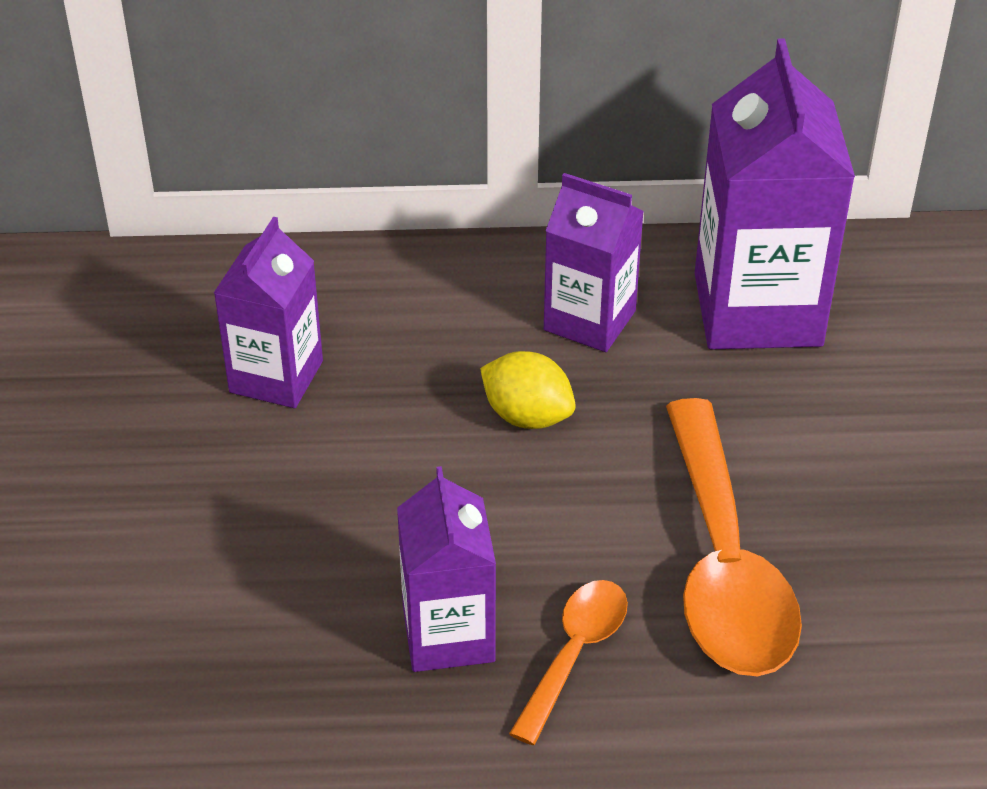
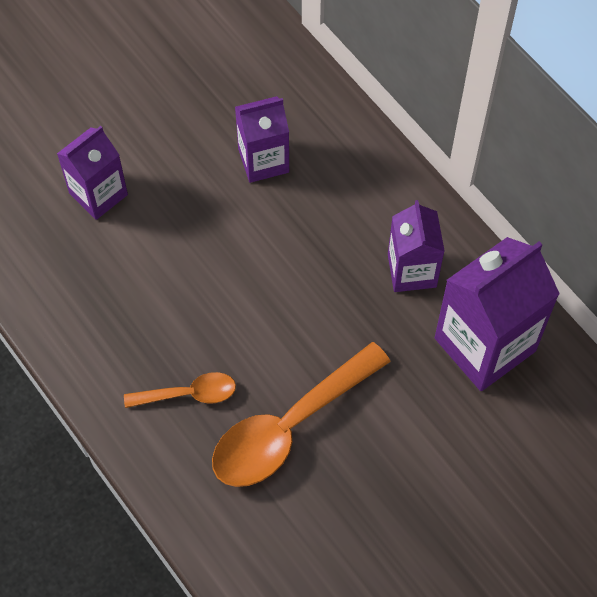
camera: 55 degrees right, 20 degrees up
(448, 634) = (163, 335): purple carton -> purple carton (98, 194)
(527, 416) = (321, 284): yellow lemon -> none

